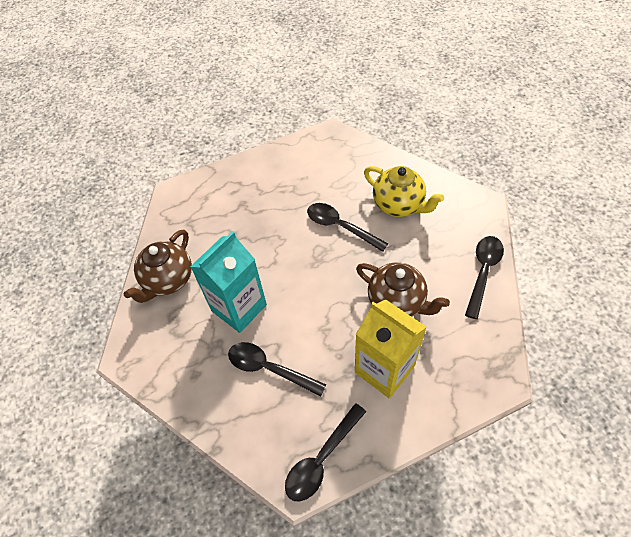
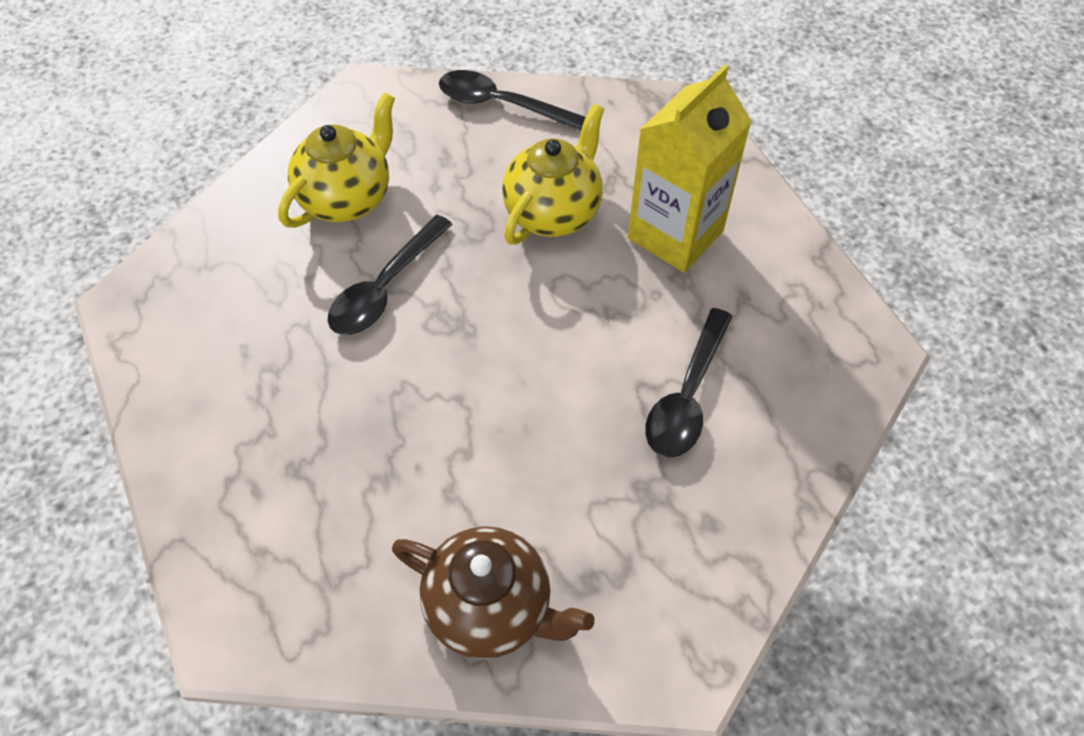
camera: 95 degrees left, 0 degrees up
(239, 308) = (563, 455): turquoise carton -> none
(321, 458) = (829, 317): black spoon -> none
(397, 302) = (553, 212): brown teapot -> yellow teapot

